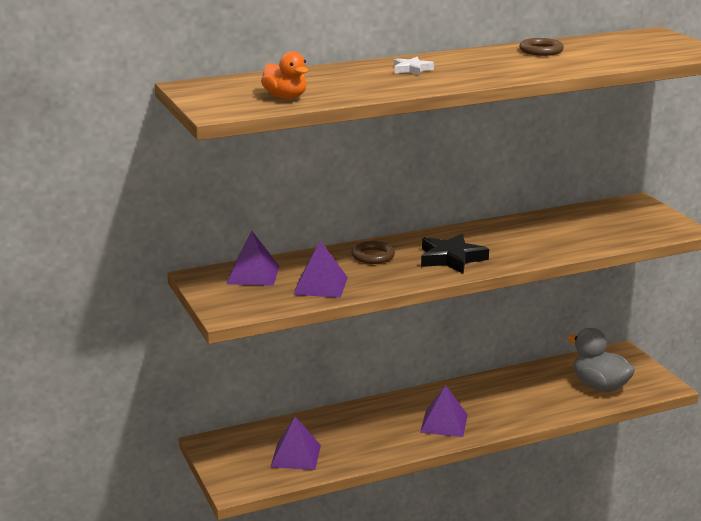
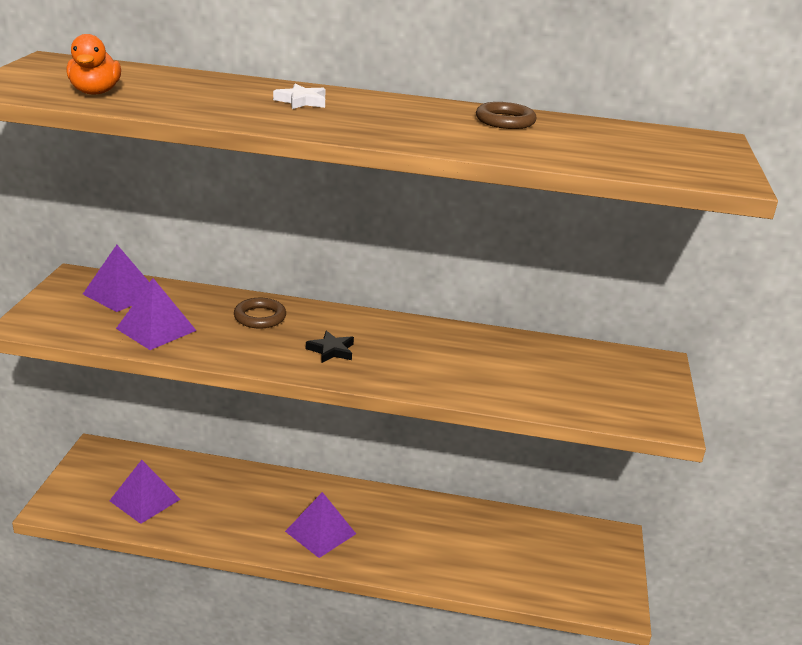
camera: 30 degrees right, 5 degrees up
(451, 258) = (331, 350): black star -> black star, size x0.56
(599, 386) = (538, 568): grey duck -> none

